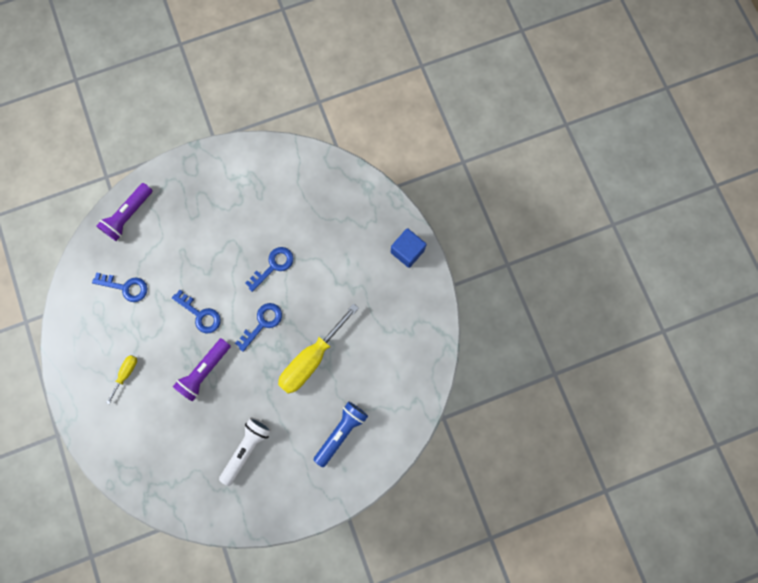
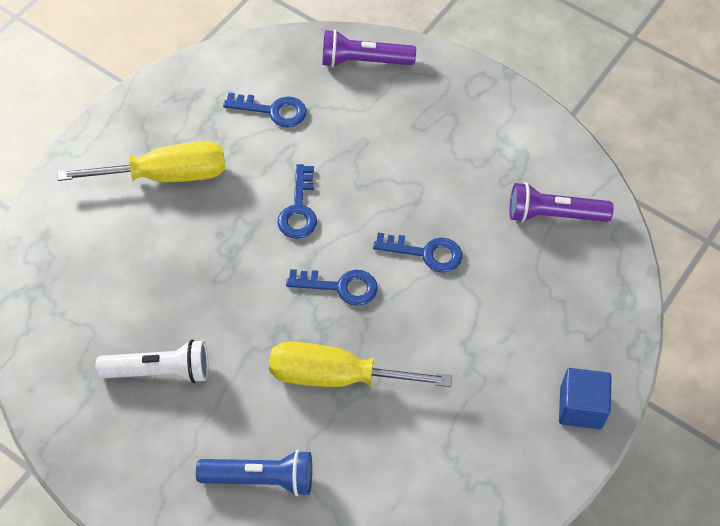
camera: 55 degrees right, 20 degrees down
(126, 287) = (273, 110): blue key -> blue key turned 60 degrees counterclockwise
(126, 373) = (166, 175): yellow screwdriver -> yellow screwdriver, size x2.13
(205, 371) = (230, 259): purple flashlight -> purple flashlight (554, 215)

